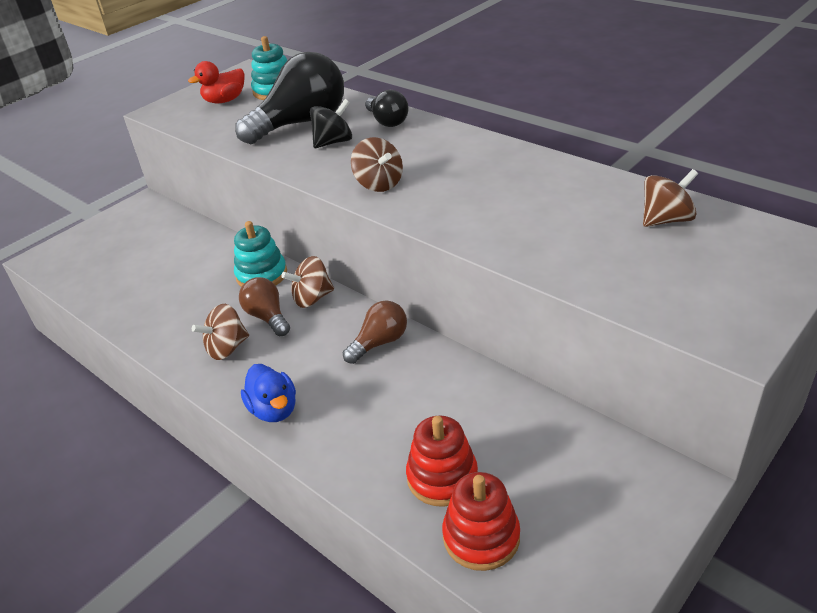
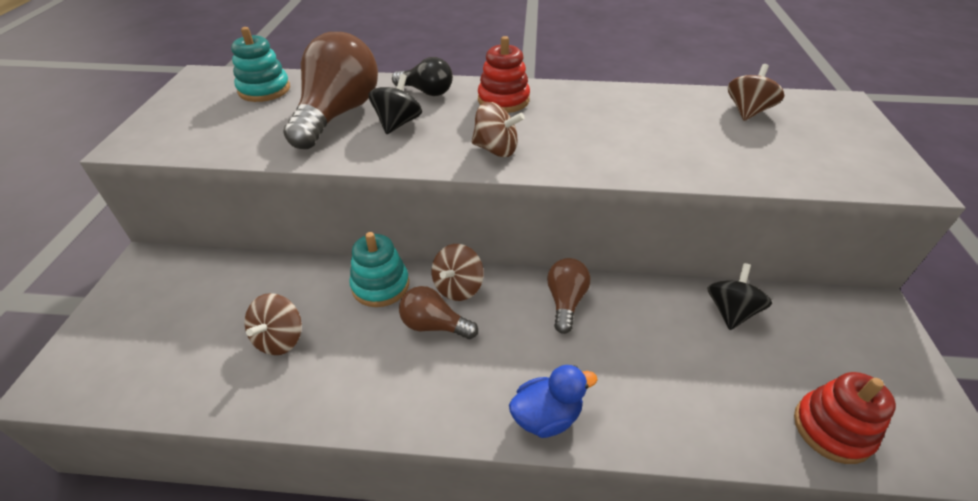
camera: 40 degrees left, 5 degrees up
(225, 100) = (212, 112): red duck -> none
(227, 348) = (427, 378): brown spinning top -> brown spinning top (280, 339)
(274, 410) = (546, 416): blue duck -> blue duck turned 45 degrees counterclockwise
(301, 123) = (338, 114): black light bulb -> brown light bulb
(442, 477) = (749, 395): red stacking toy -> red stacking toy (503, 100)
(513, 413) = (730, 311): none -> black spinning top

